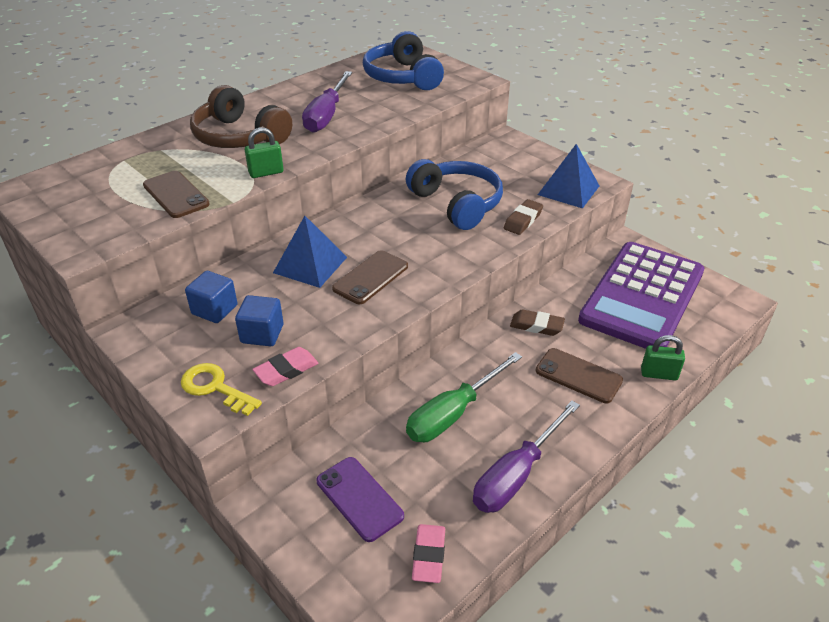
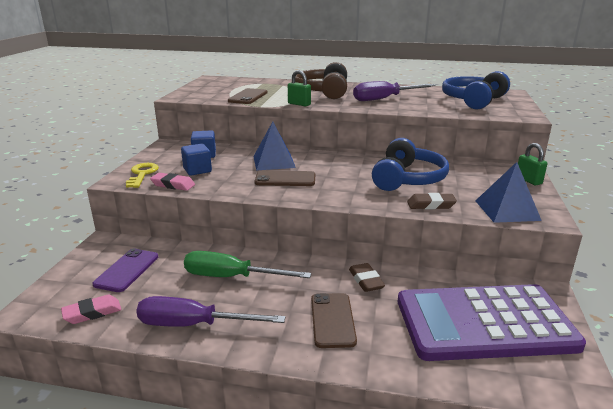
camera: 55 degrees right, 15 degrees down
(659, 374) = (389, 367): green padlock -> green padlock (528, 180)

